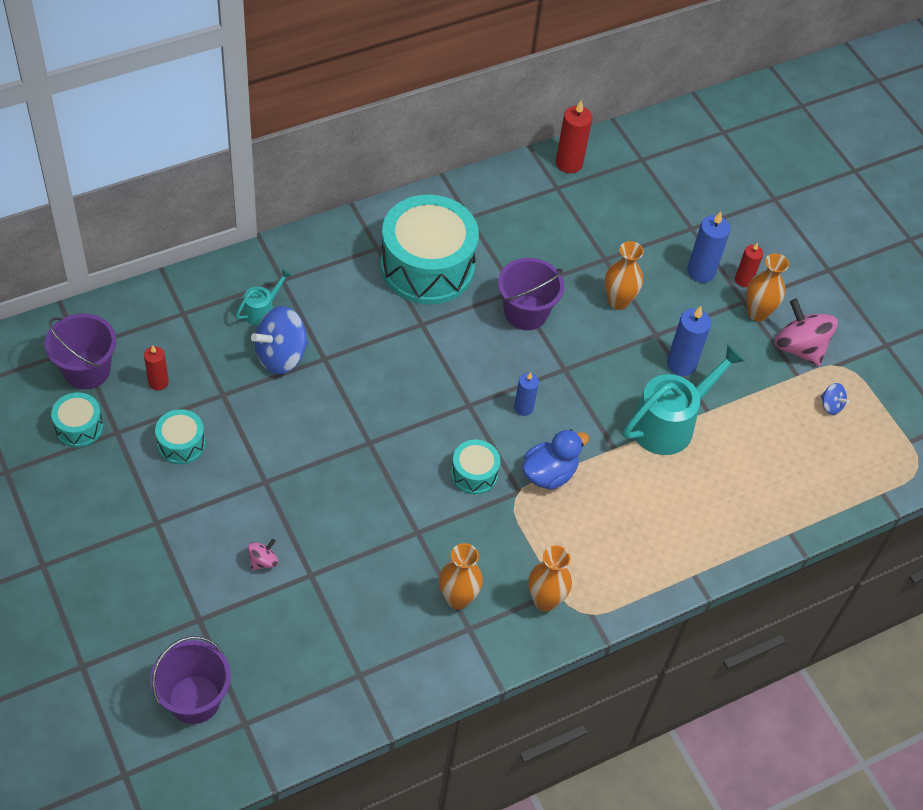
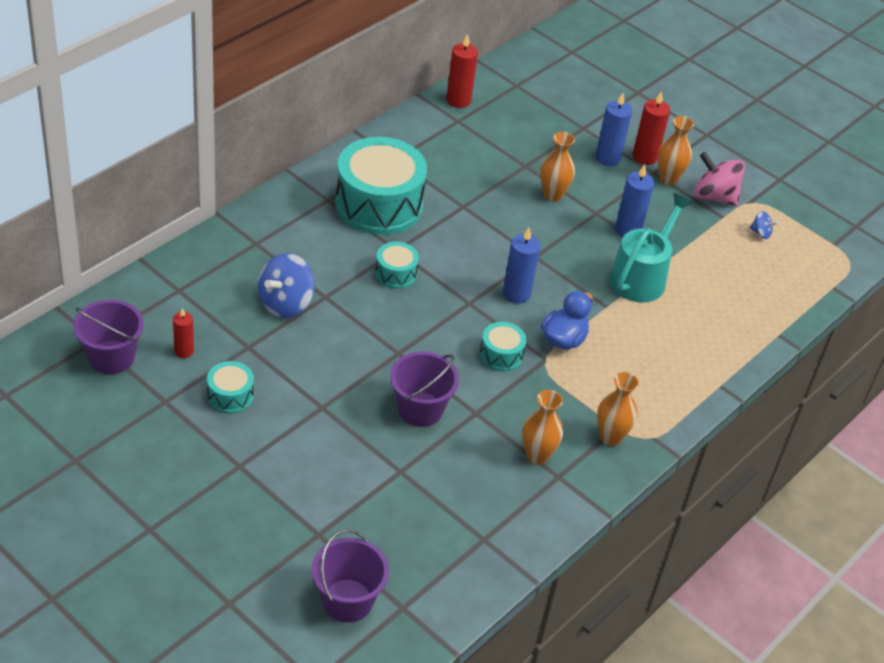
camera: 20 degrees left, 10 degrees down
(79, 427) = (127, 406): turquoise drum -> turquoise drum (396, 273)
(262, 310) = (250, 271): turquoise watering can -> none
(263, 561) = (352, 471): pink spinning top -> none
(523, 408) = (516, 294): blue candle -> blue candle, size x1.56
(526, 312) = (480, 221): purple bucket -> purple bucket (420, 409)
(743, 280) = (645, 157): red candle -> red candle, size x1.56

